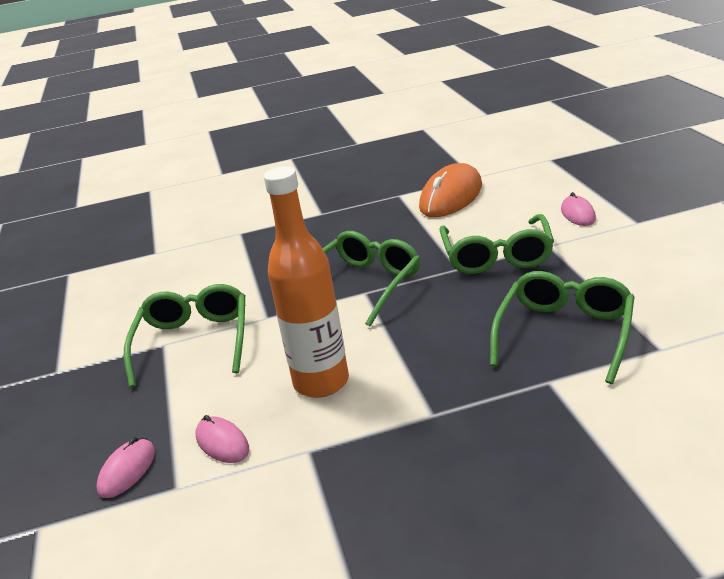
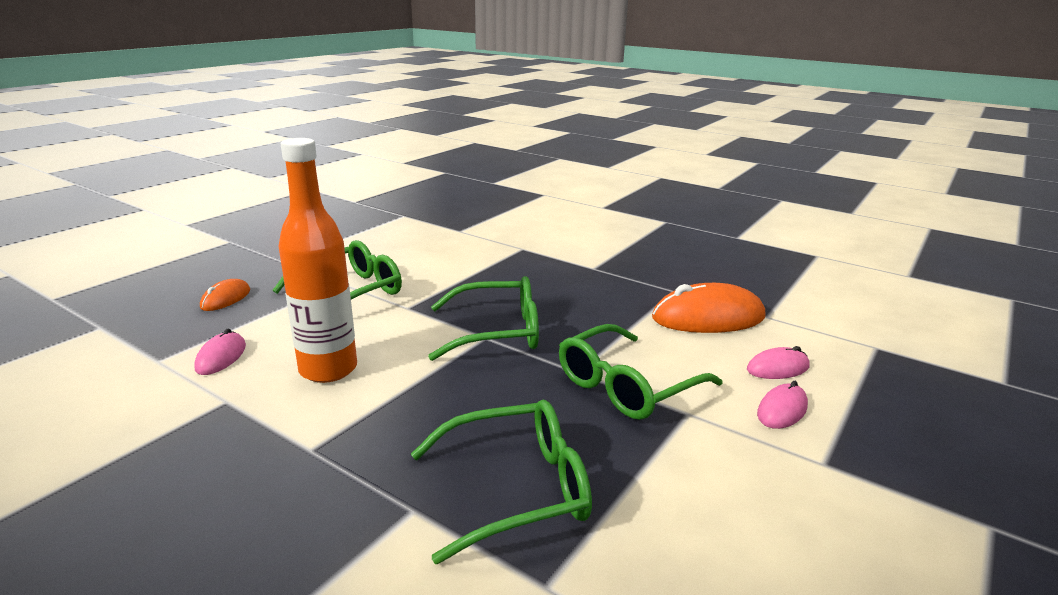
camera: 45 degrees right, 5 degrees down
(97, 423) = (226, 299): none -> orange mouse
(127, 471) = (172, 333): pink mouse -> pink mouse (777, 368)

